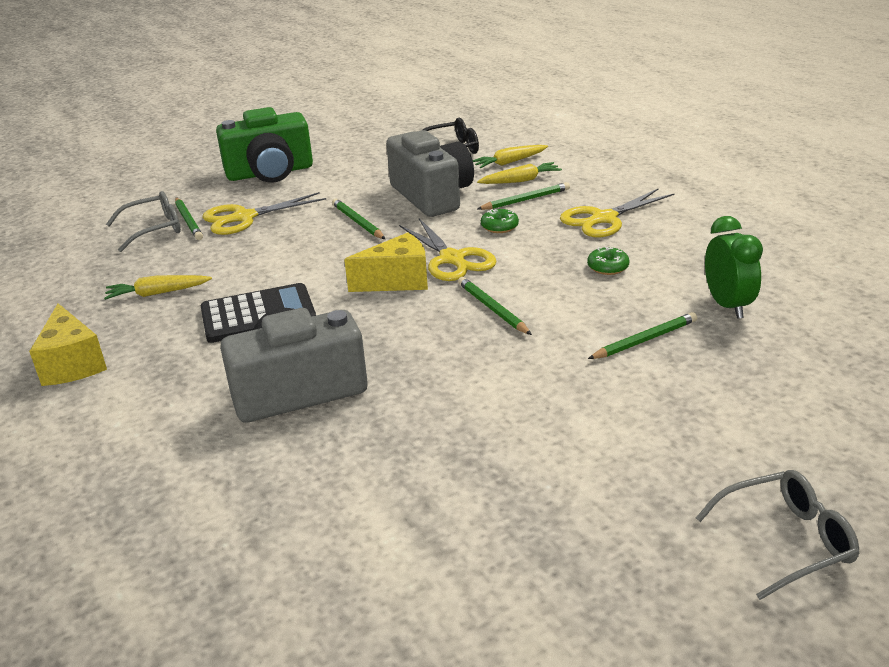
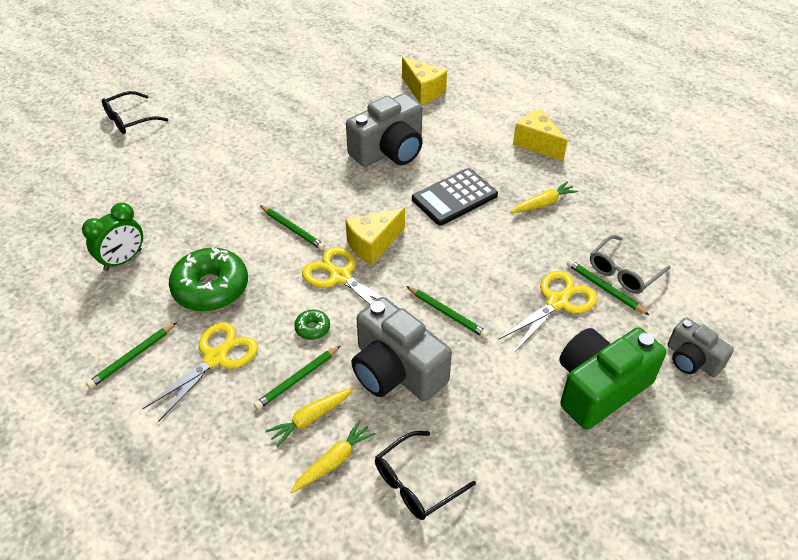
camera: 160 degrees right, 15 degrees up
(146, 496) = (423, 91): none -> yellow cheese
(177, 178) = (692, 359): none -> grey camera
(608, 267) = (211, 288): green donut -> green donut, size x2.27
(645, 340) = (185, 219): green pencil -> green pencil (132, 357)
(727, 305) = (123, 260): green clock -> green clock turned 105 degrees counterclockwise
(786, 541) = (129, 120): grey glasses -> black glasses

